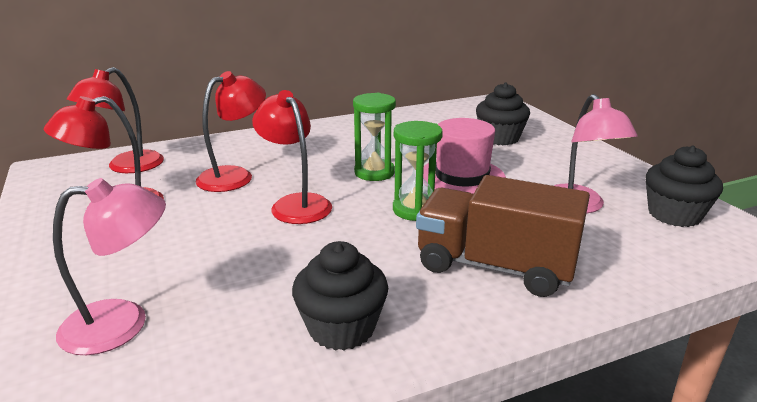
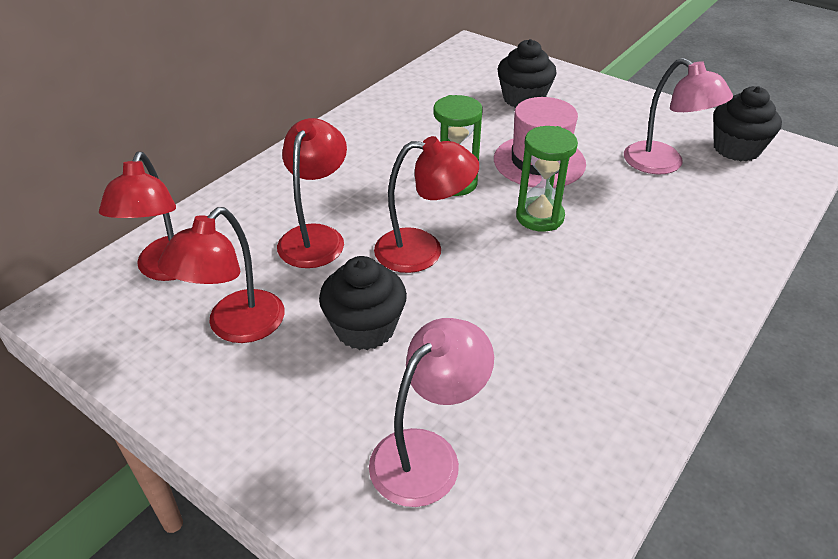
camera: 30 degrees left, 15 degrees up
(296, 204) = (423, 250): red lamp -> red lamp turned 150 degrees clockwise
(341, 328) = (614, 368): black cupcake -> black cupcake (365, 328)
(495, 266) = (662, 255): brown truck -> none

